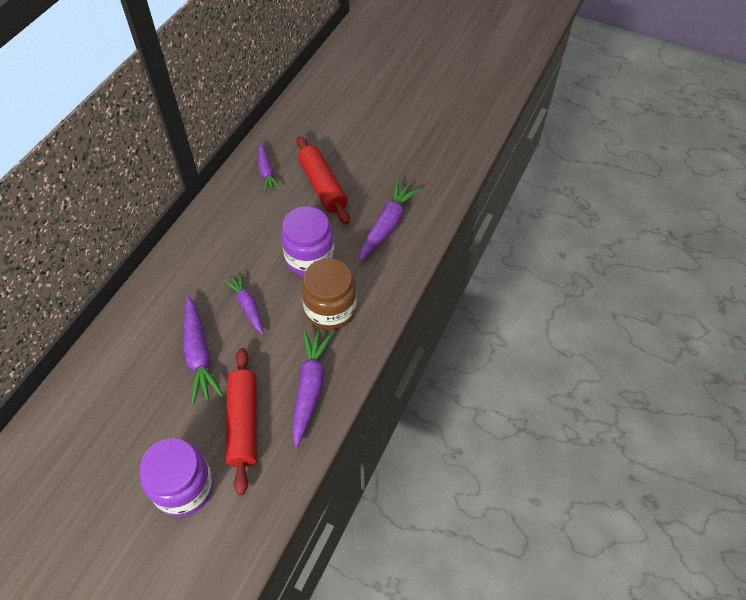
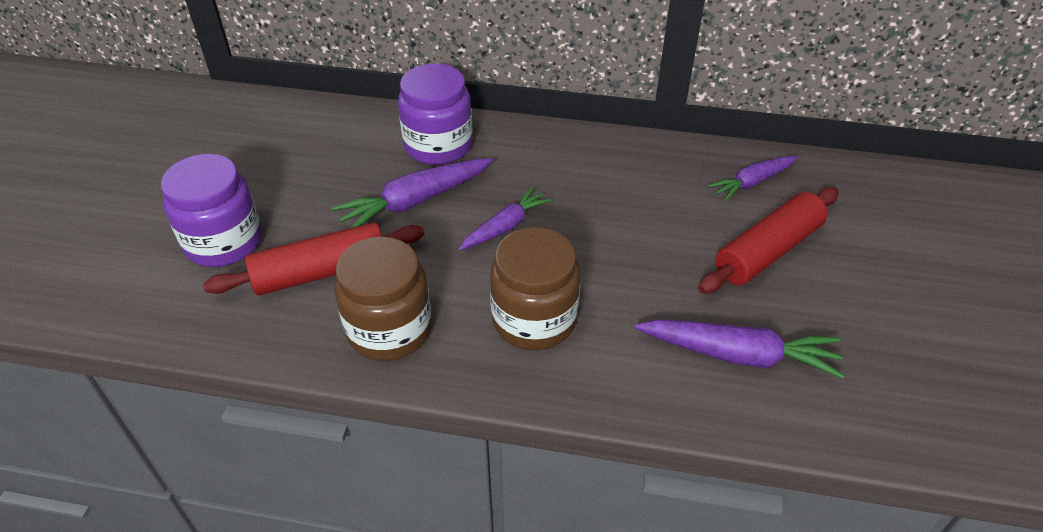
camera: 75 degrees right, 10 degrees down
(309, 258) = (619, 271): purple jar -> purple jar (438, 145)
(310, 388) = (389, 329): purple carrot -> brown jar

